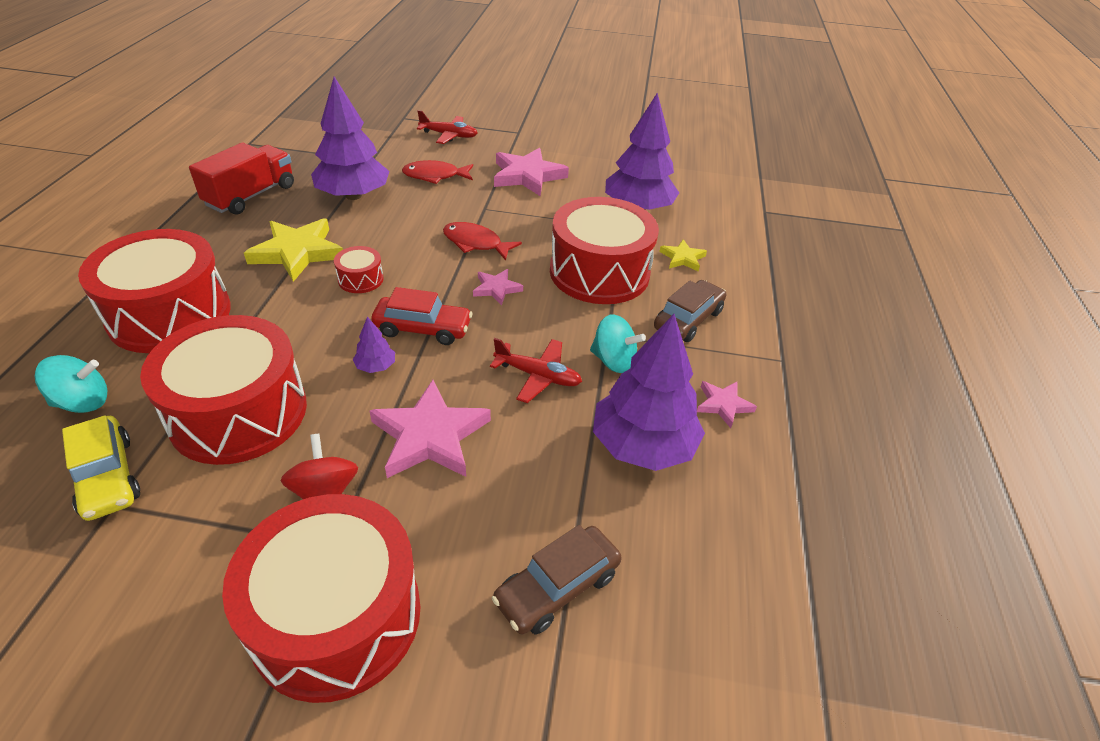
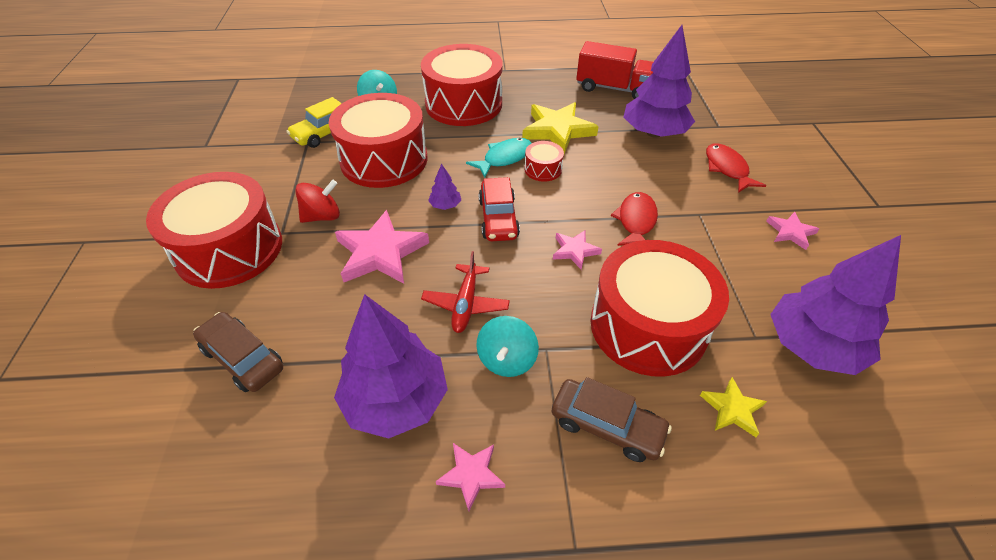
camera: 80 degrees right, 5 degrees up
(319, 303) = (504, 158): none -> turquoise fish
(449, 135) = (812, 158): red plane -> none
(527, 176) = (790, 232): pink star -> pink star, size x0.53

